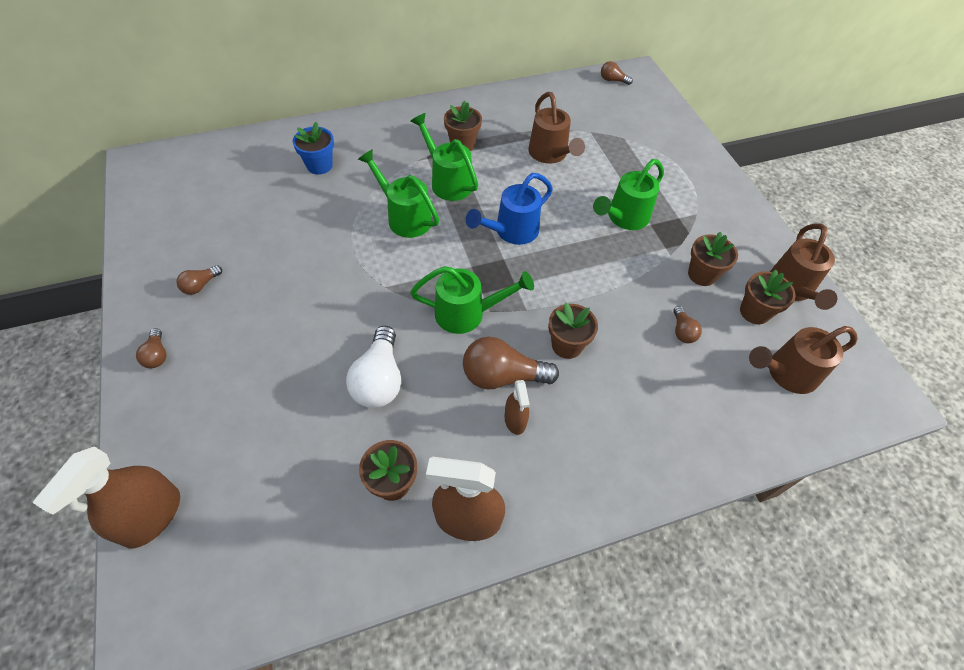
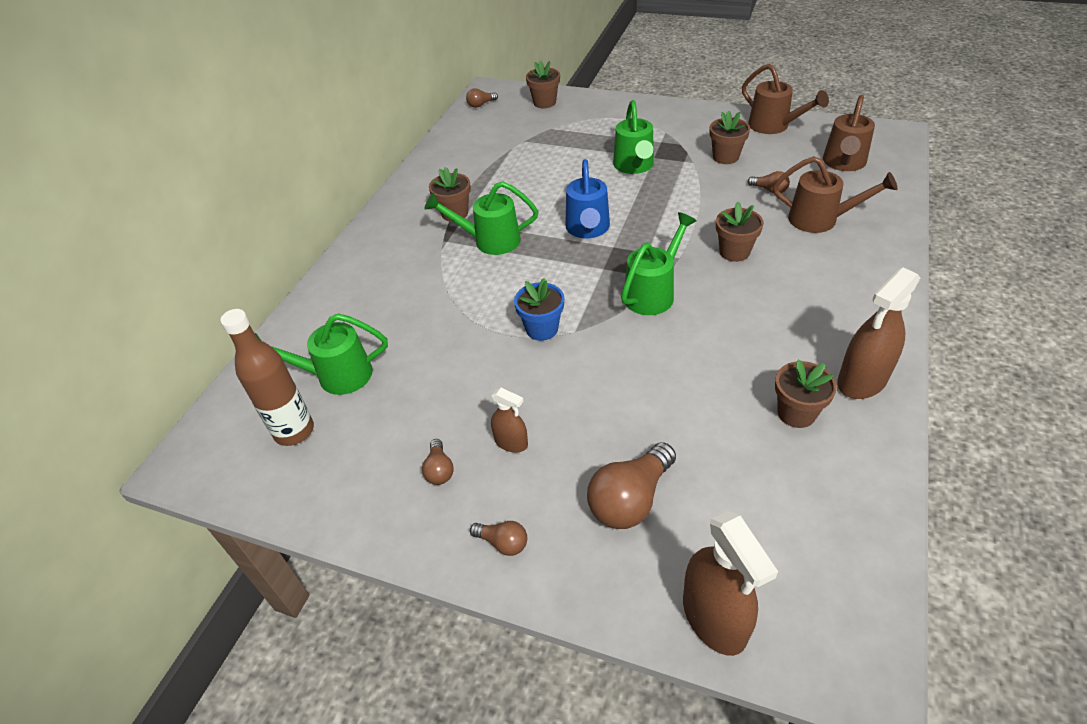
camera: 45 degrees left, 10 degrees down
(191, 194) = (294, 431): none -> brown bottle
(319, 165) = (371, 315): blue flower pot -> blue flower pot (542, 329)
(379, 379) = (679, 378): white light bulb -> none
(405, 217) = (504, 284): green watering can -> green watering can (336, 375)
(502, 376) = (736, 300): brown light bulb -> brown light bulb (630, 499)
(515, 420) = (785, 312): brown spray bottle -> brown spray bottle (511, 442)
(550, 154) = (525, 172): brown watering can -> brown watering can (820, 220)
(754, 312) = (780, 151): brown flower pot -> brown flower pot (544, 102)

